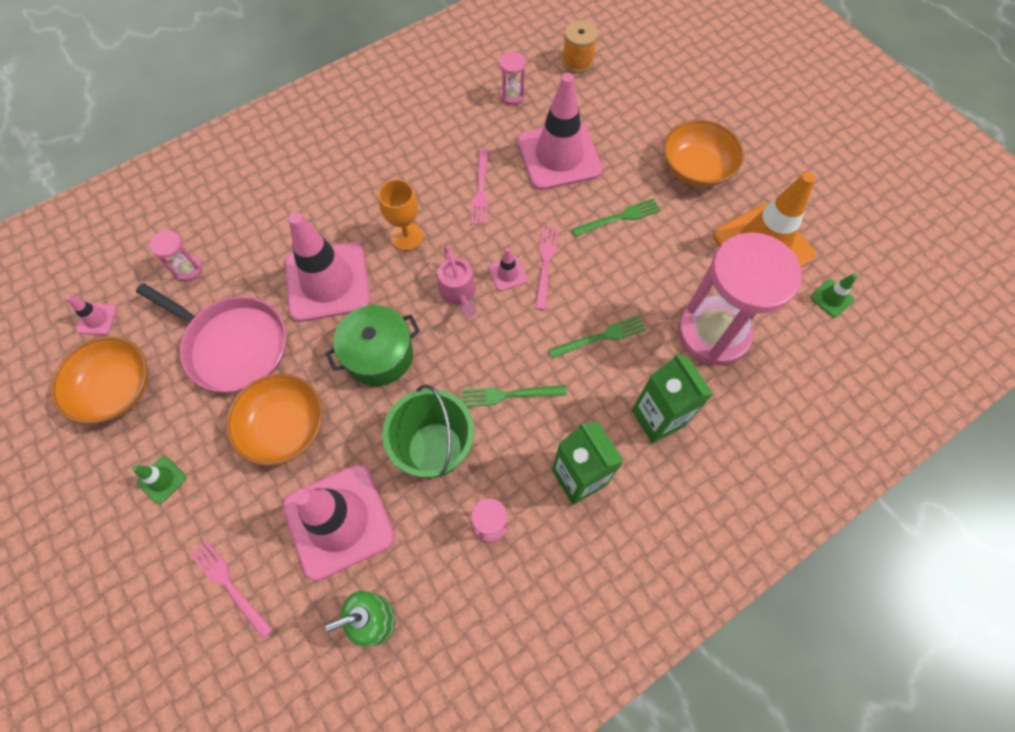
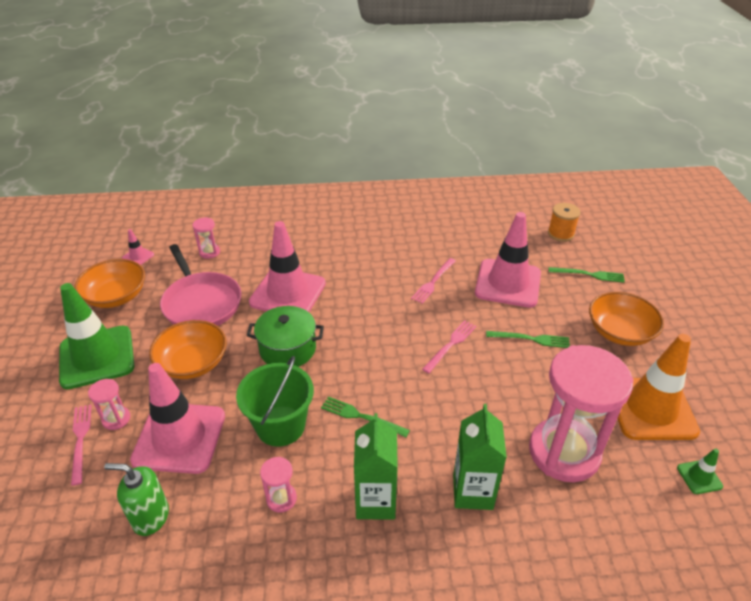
camera: 30 degrees right, 25 degrees down
(162, 480) = (97, 357): green traffic cone -> green traffic cone, size x2.42
(407, 237) = (360, 288): orange goblet -> none
(458, 292) = (372, 335): pink watering can -> none
(507, 274) = (417, 339): pink traffic cone -> none
(512, 96) = (496, 237): pink hourglass -> pink hourglass (116, 419)
(600, 337) = (461, 411): green fork -> green fork (588, 275)

